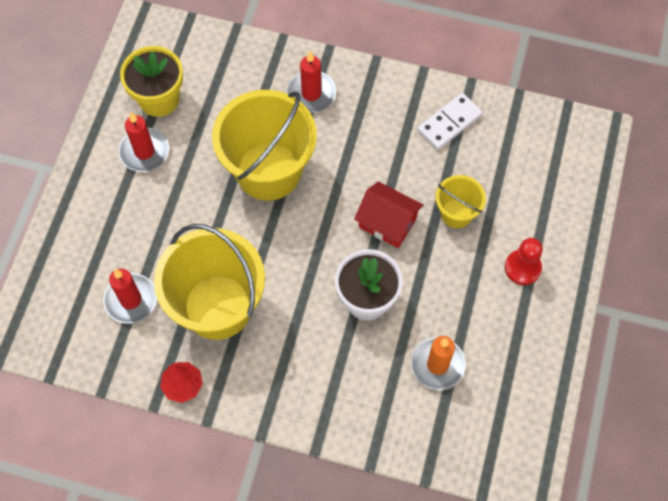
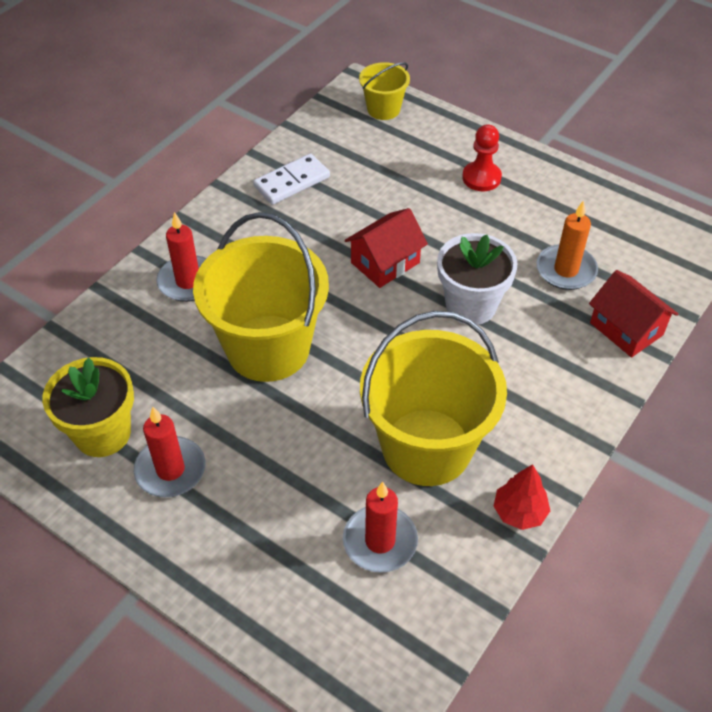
camera: 70 degrees left, 15 degrees down
(389, 427) = (626, 329): none -> red house
(449, 123) = (292, 182): white domino -> white domino turned 75 degrees clockwise
(456, 213) = (399, 207): yellow bucket -> yellow bucket (383, 109)

